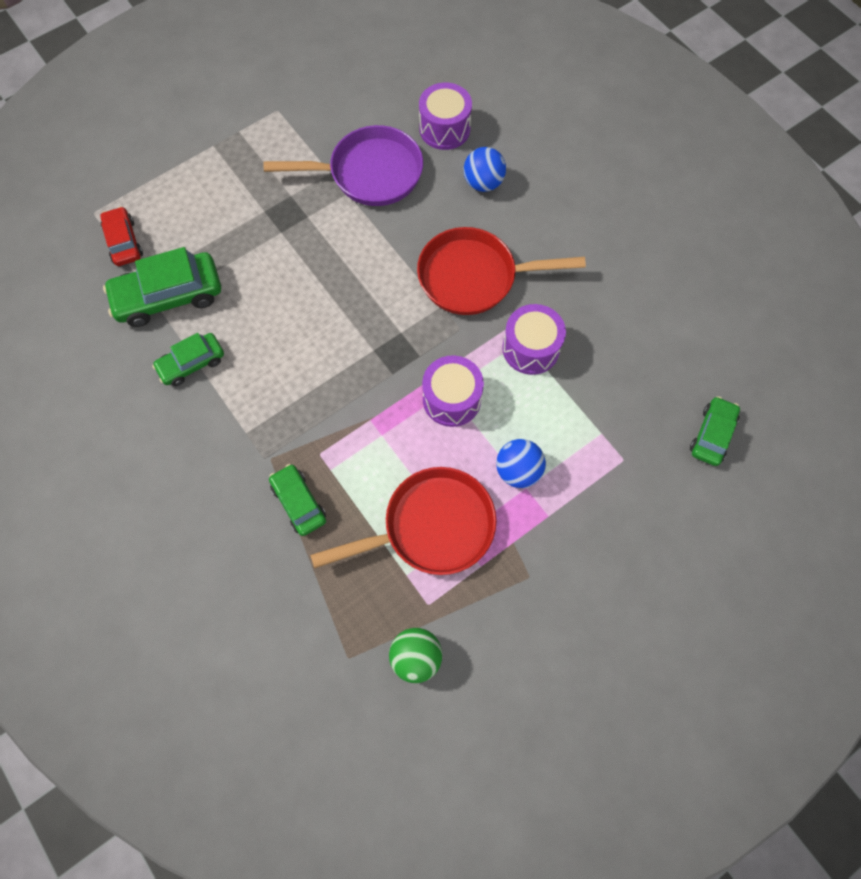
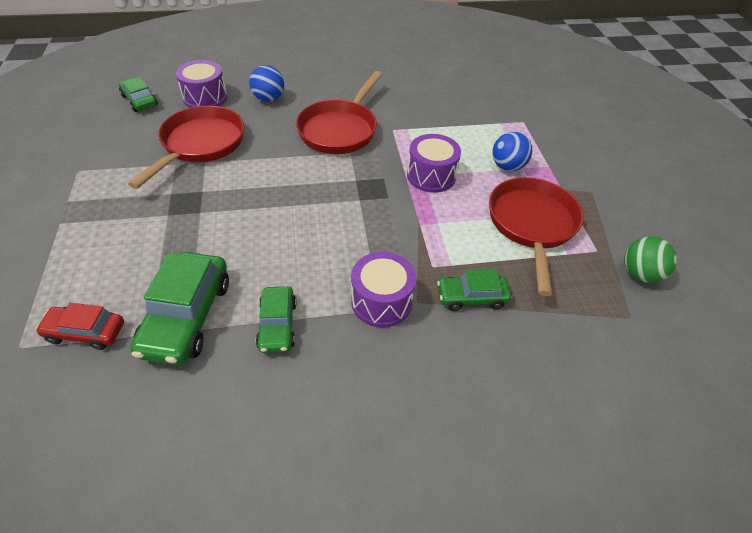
camera: 65 degrees left, 20 degrees down
(369, 173) = (200, 144): purple pan -> red pan
(530, 348) = (416, 127): purple drum -> purple drum (381, 301)
(712, 435) = (524, 86): green car -> green car (139, 101)

